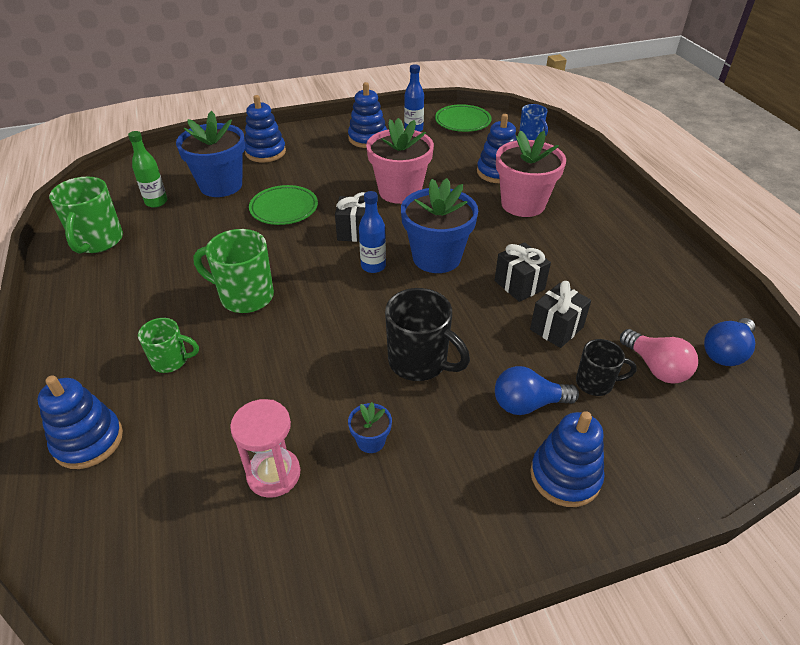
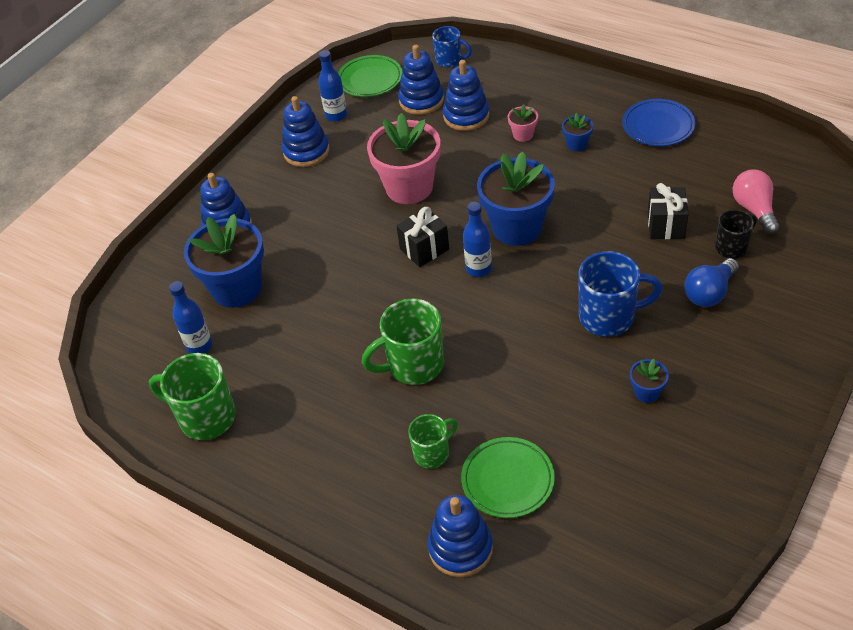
camera: 35 degrees left, 5 degrees up
(98, 241) = (205, 417): green mug -> green mug turned 150 degrees clockwise
(156, 202) = (199, 346): green bottle -> blue bottle
(273, 474) = (615, 461): pink hourglass -> none
(284, 208) = (331, 270): green plate -> green plate (507, 480)
(419, 362) = (609, 317): black mug -> blue mug
(519, 285) = (603, 209): black gift -> none
(523, 204) = (523, 135): pink flower pot -> pink flower pot, size x0.44
(556, 232) = (577, 144): none -> blue flower pot
(565, 476) = (780, 322): blue stacking toy -> blue stacking toy (421, 100)
(642, 256) = (658, 126): none -> blue plate
(655, 367) = (754, 210): pink light bulb -> pink light bulb turned 120 degrees counterclockwise
(726, 352) = (782, 168): blue light bulb -> none

